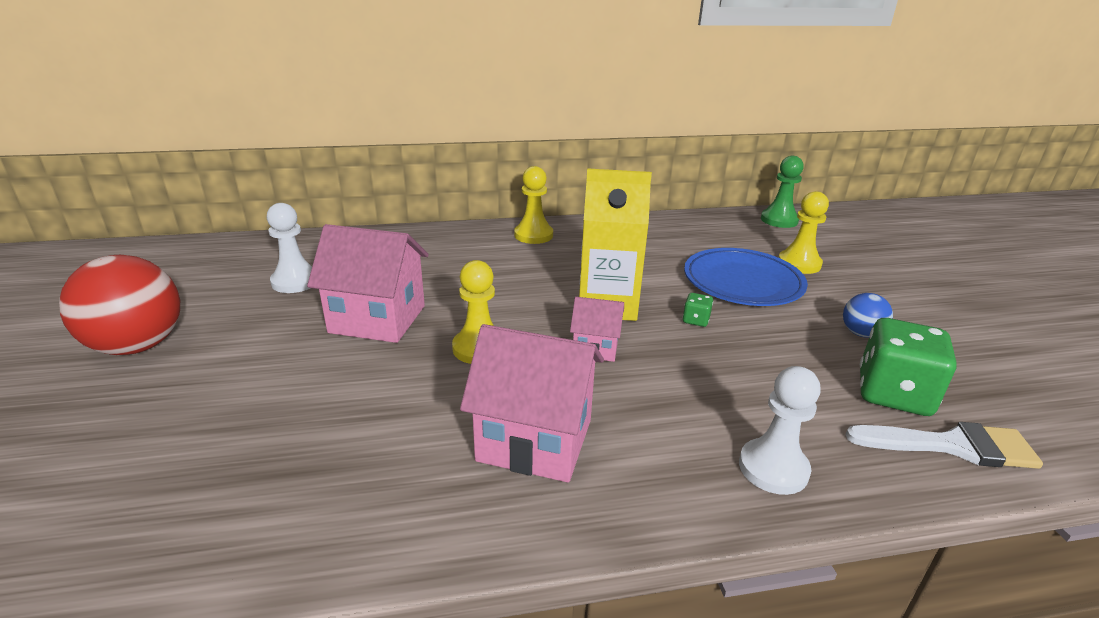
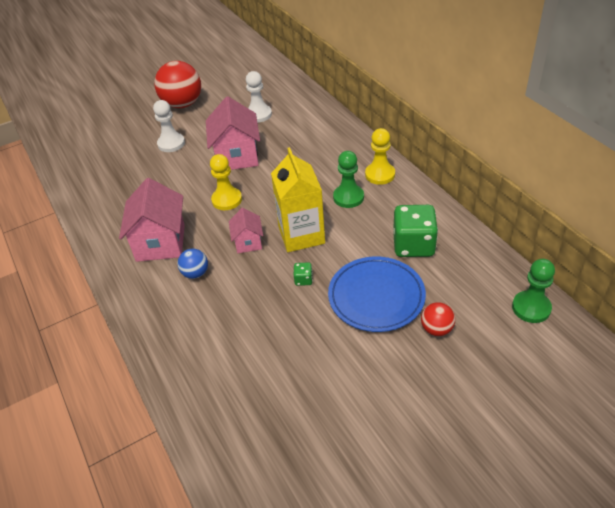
camera: 75 degrees right, 15 degrees up
(558, 260) = (348, 197): none -> green pawn
(773, 468) = (167, 333): white pawn -> white pawn (171, 143)
(799, 263) = (436, 329): yellow pawn -> red ball
(861, 333) = (333, 372): blue ball -> blue ball (195, 273)
(893, 394) = (258, 389): green dice -> green dice (413, 245)
(952, 446) = (213, 418): white brush -> none

